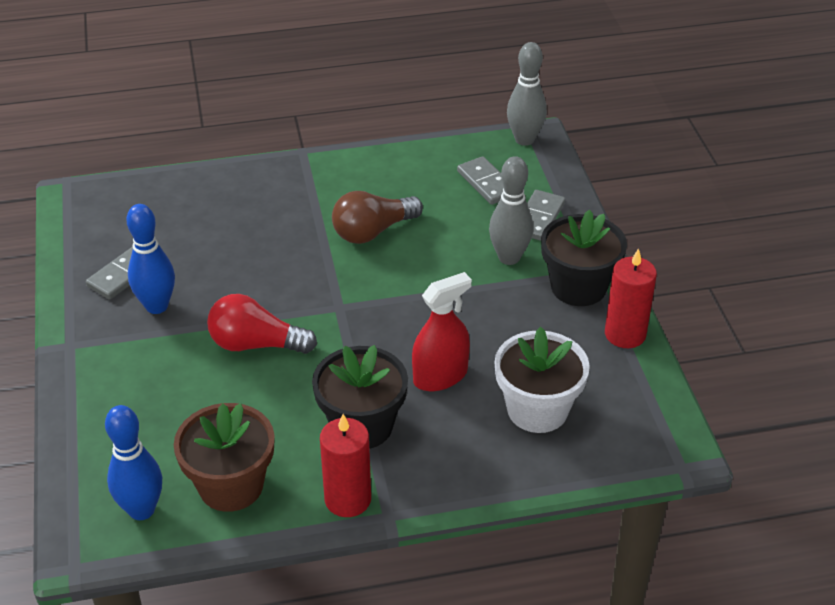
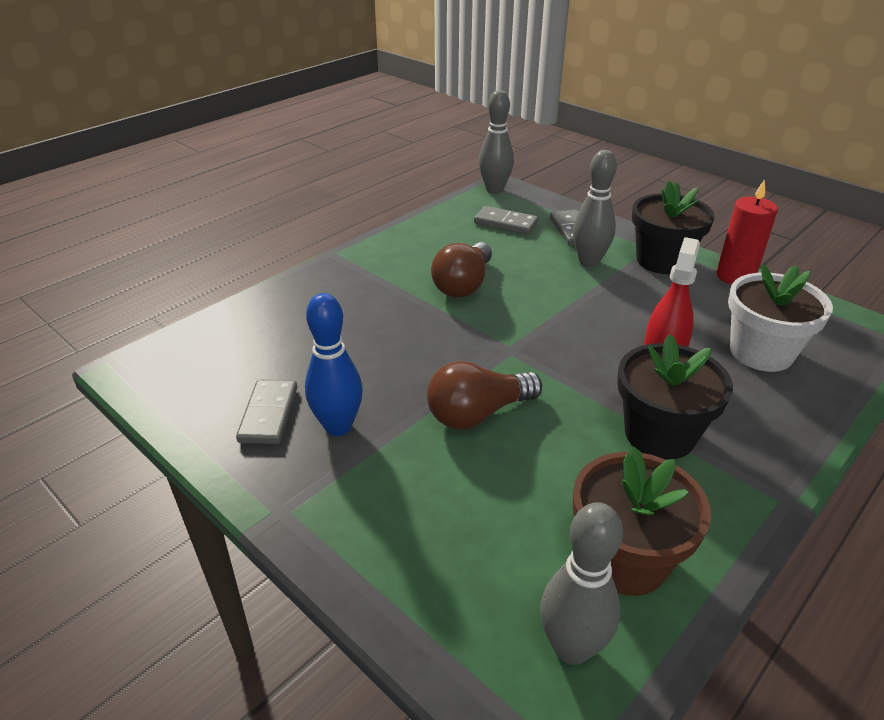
camera: 35 degrees left, 5 degrees down
(141, 510) = (571, 647): blue bowling pin -> grey bowling pin
(256, 344) = (478, 413): red light bulb -> brown light bulb
(348, 499) = (738, 506): red candle -> none

